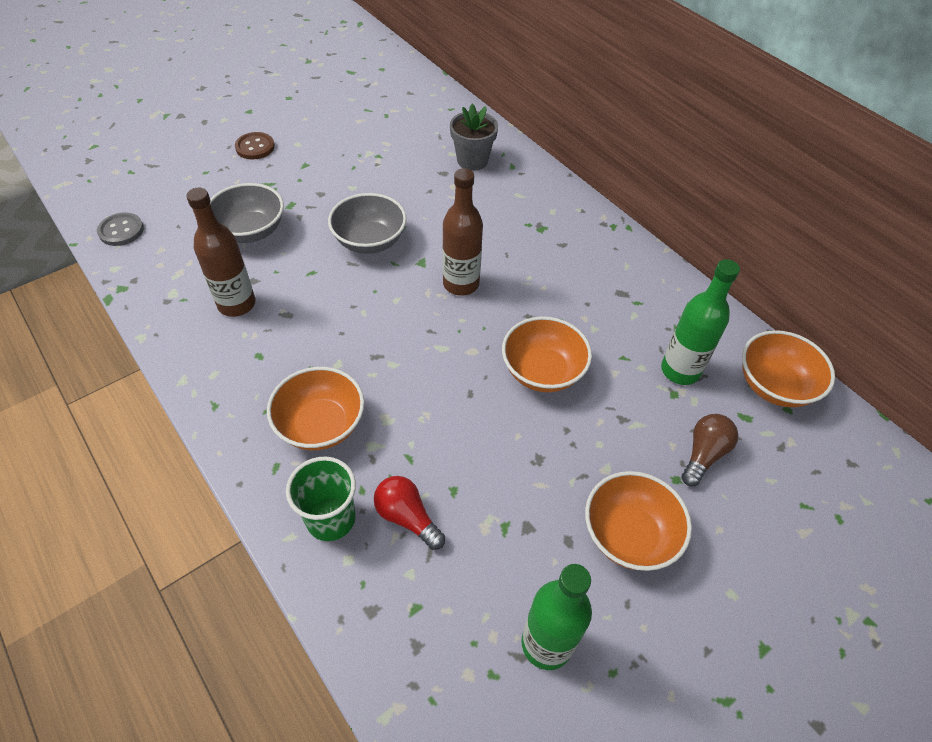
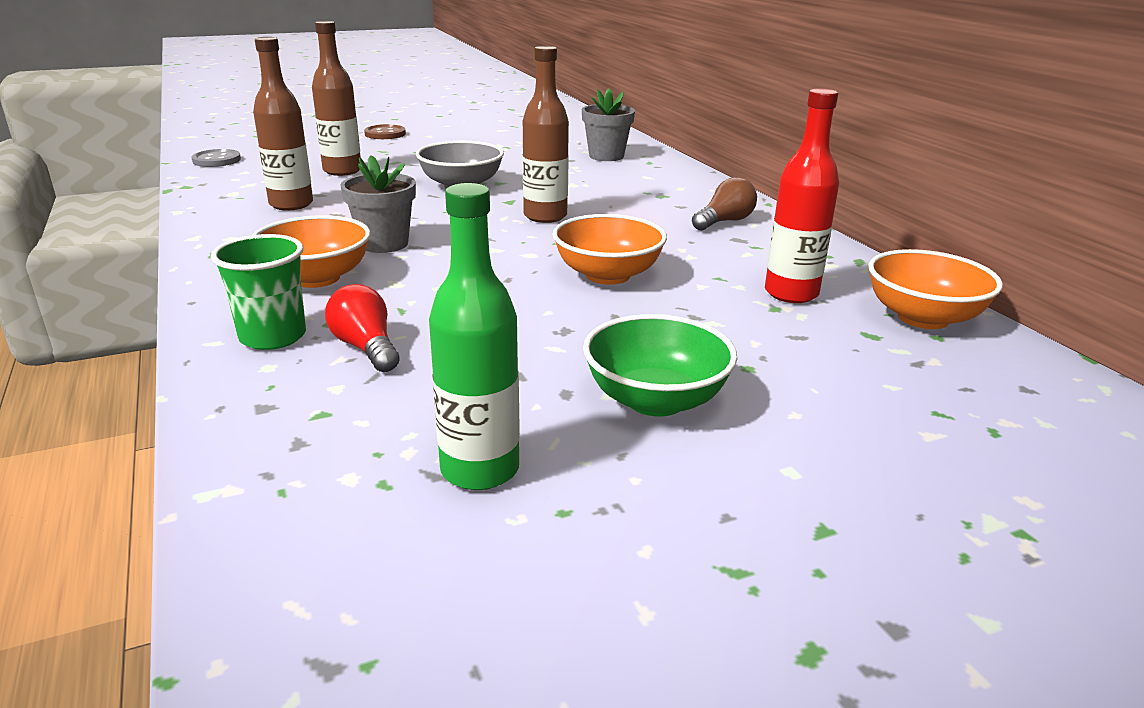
camera: 15 degrees right, 25 degrees down
(251, 231) = (342, 171): grey bowl -> brown bottle
(349, 358) = (384, 244): none -> grey flower pot
(629, 535) = (655, 400): orange bowl -> green bowl
(680, 370) = (791, 293): green bottle -> red bottle
(703, 454) = (797, 354): brown light bulb -> brown light bulb (724, 222)

